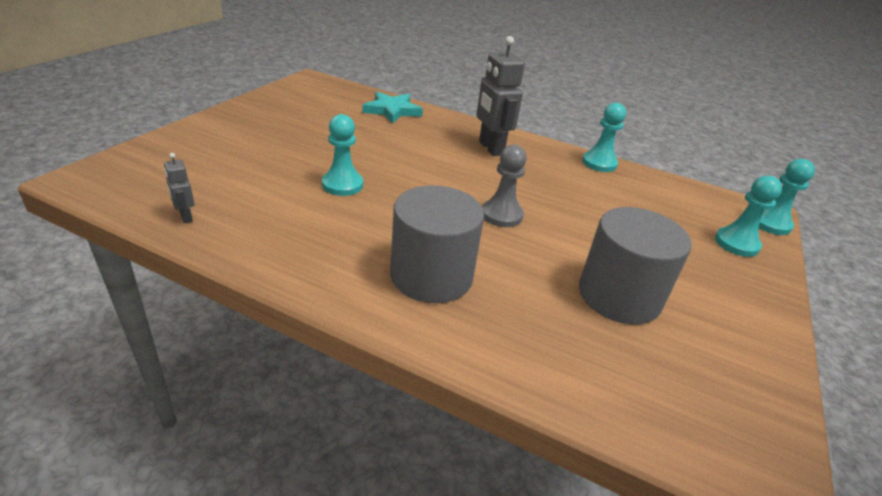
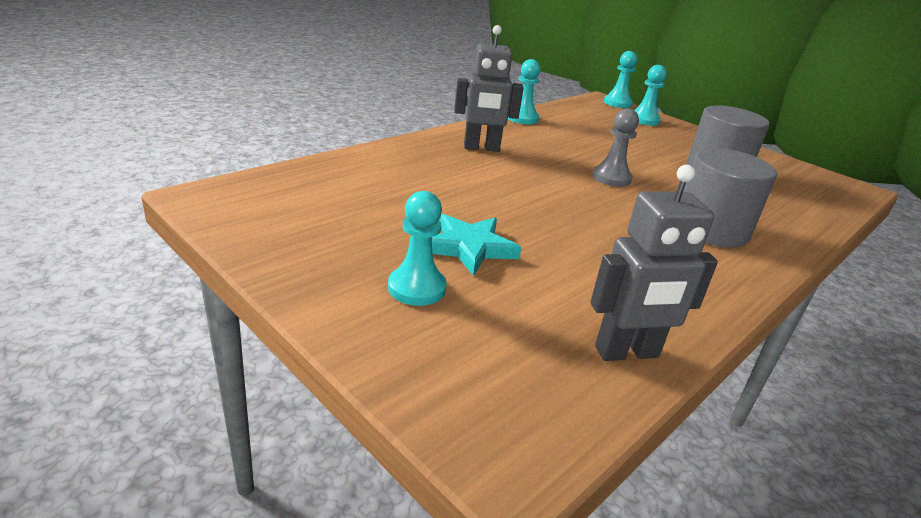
camera: 70 degrees left, 5 degrees down
(185, 217) = (627, 352): grey robot -> grey robot, size x2.08
(342, 185) = (551, 237): turquoise pawn -> turquoise pawn (417, 288)
(392, 110) = (360, 169): turquoise star -> turquoise star (469, 247)

